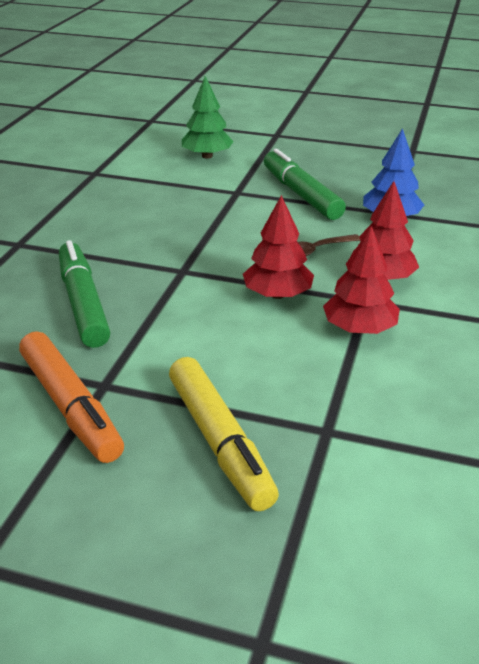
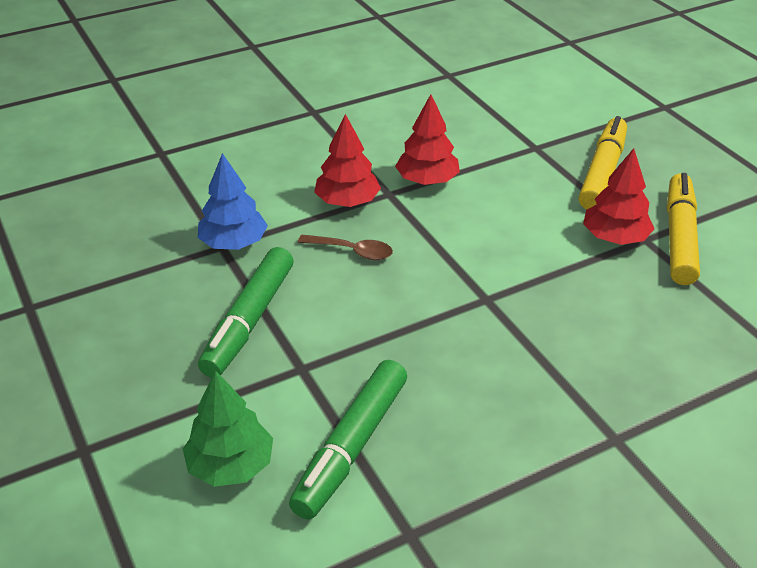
camera: 135 degrees left, 5 degrees up
(70, 406) = (679, 237): orange marker -> yellow marker
(83, 303) = (605, 315): green marker -> green marker (351, 446)
(277, 294) = (442, 233): red tree -> red tree (615, 238)

